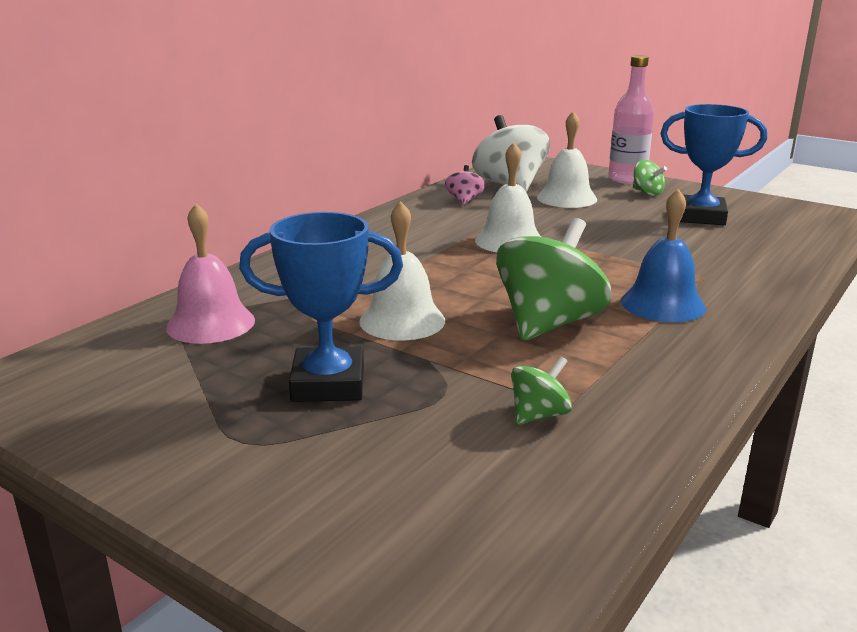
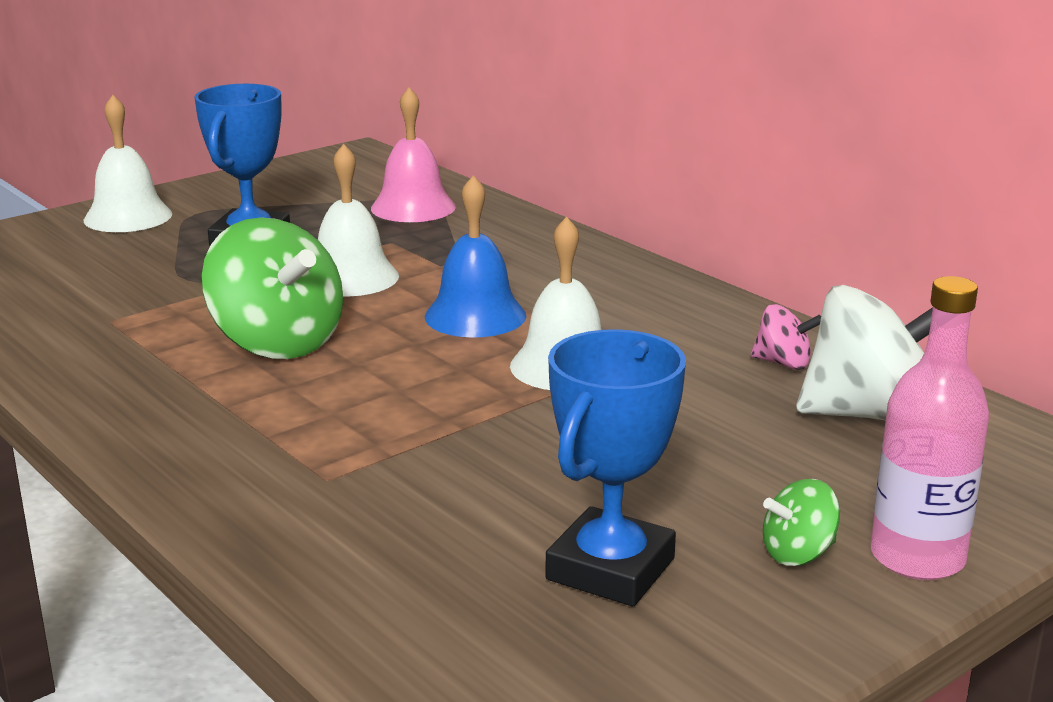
camera: 105 degrees right, 0 degrees up
(539, 415) = (109, 307): green spinning top -> none
(566, 198) = (777, 454): white bell -> white bell (128, 217)
(662, 304) = (266, 420): blue bell -> blue bell (475, 316)

